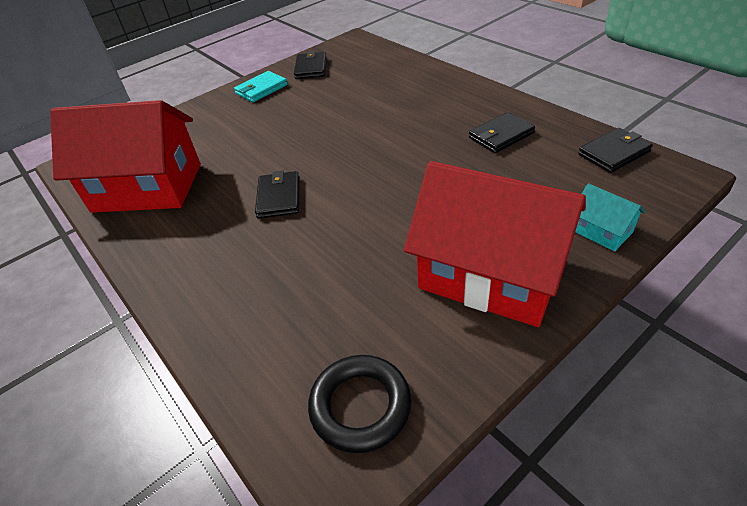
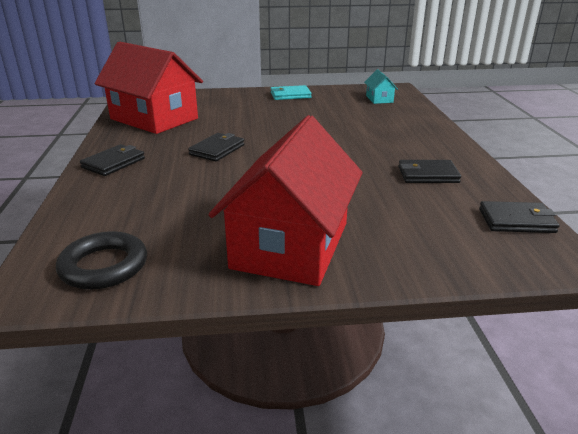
camera: 30 degrees right, 15 degrees down
(311, 68) = (340, 94): black wallet -> black wallet (113, 163)
(491, 274) = (291, 245): red house -> red house turned 45 degrees clockwise
(601, 231) = (422, 261): turquoise house -> turquoise house (379, 99)

